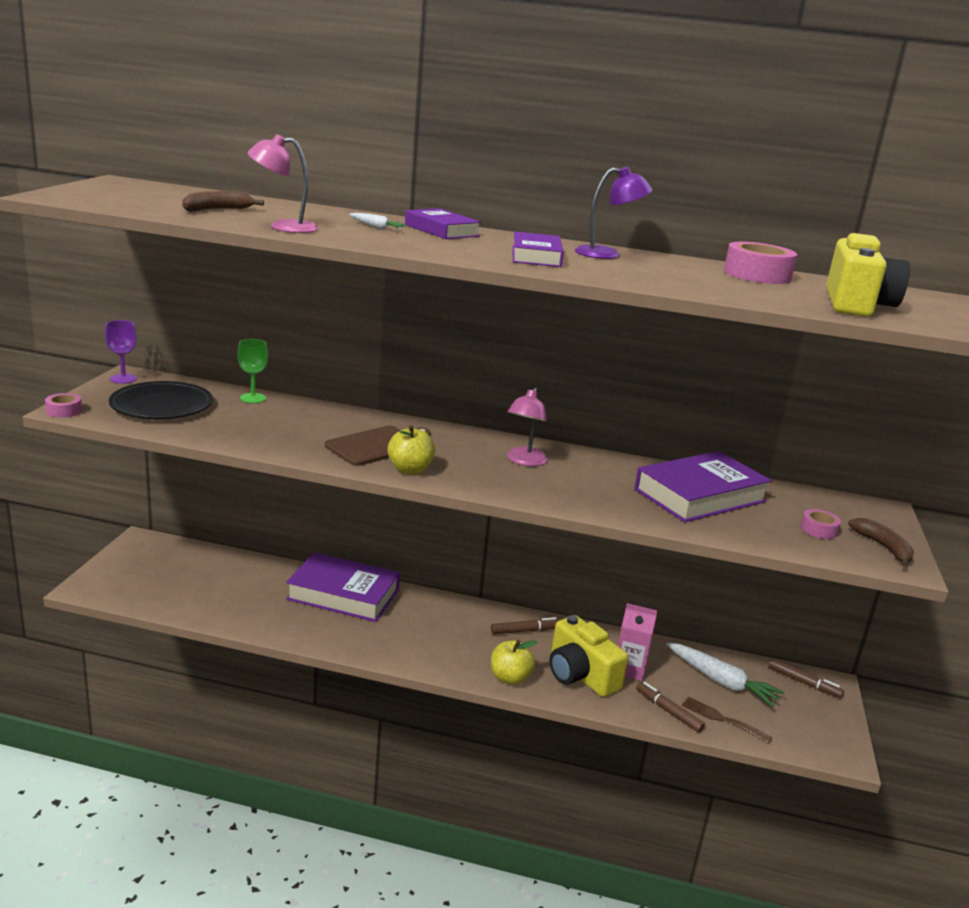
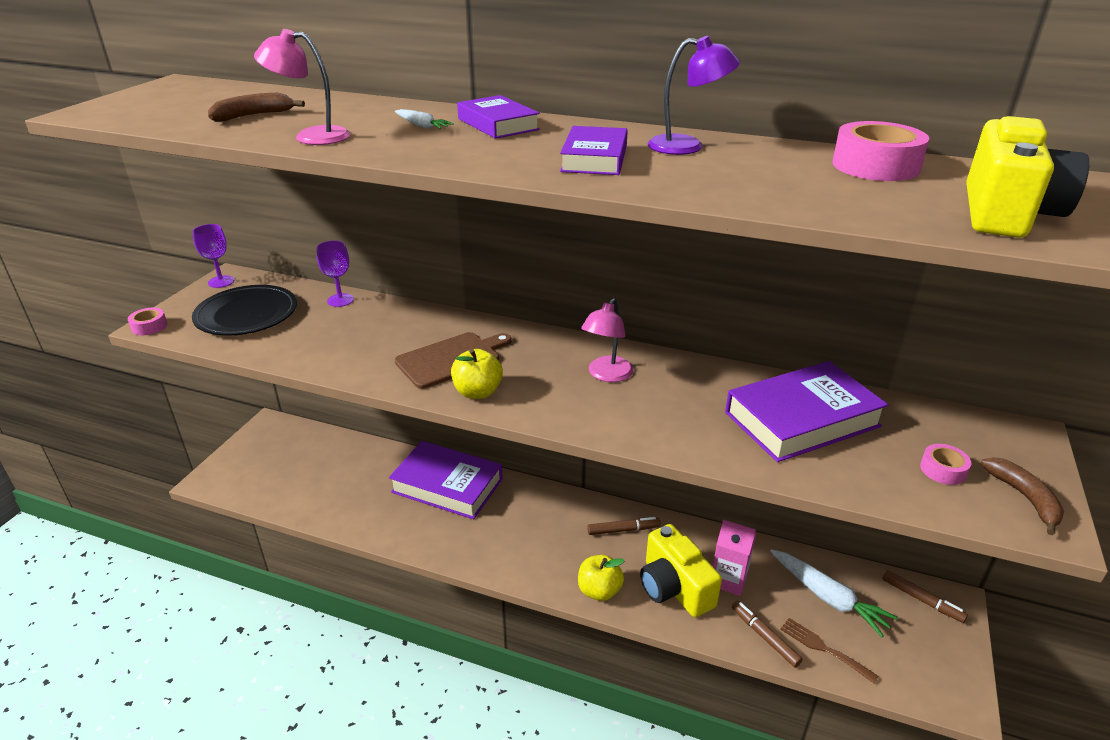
camera: 10 degrees right, 10 degrees up
(253, 398) = (340, 300): green goblet -> purple goblet

